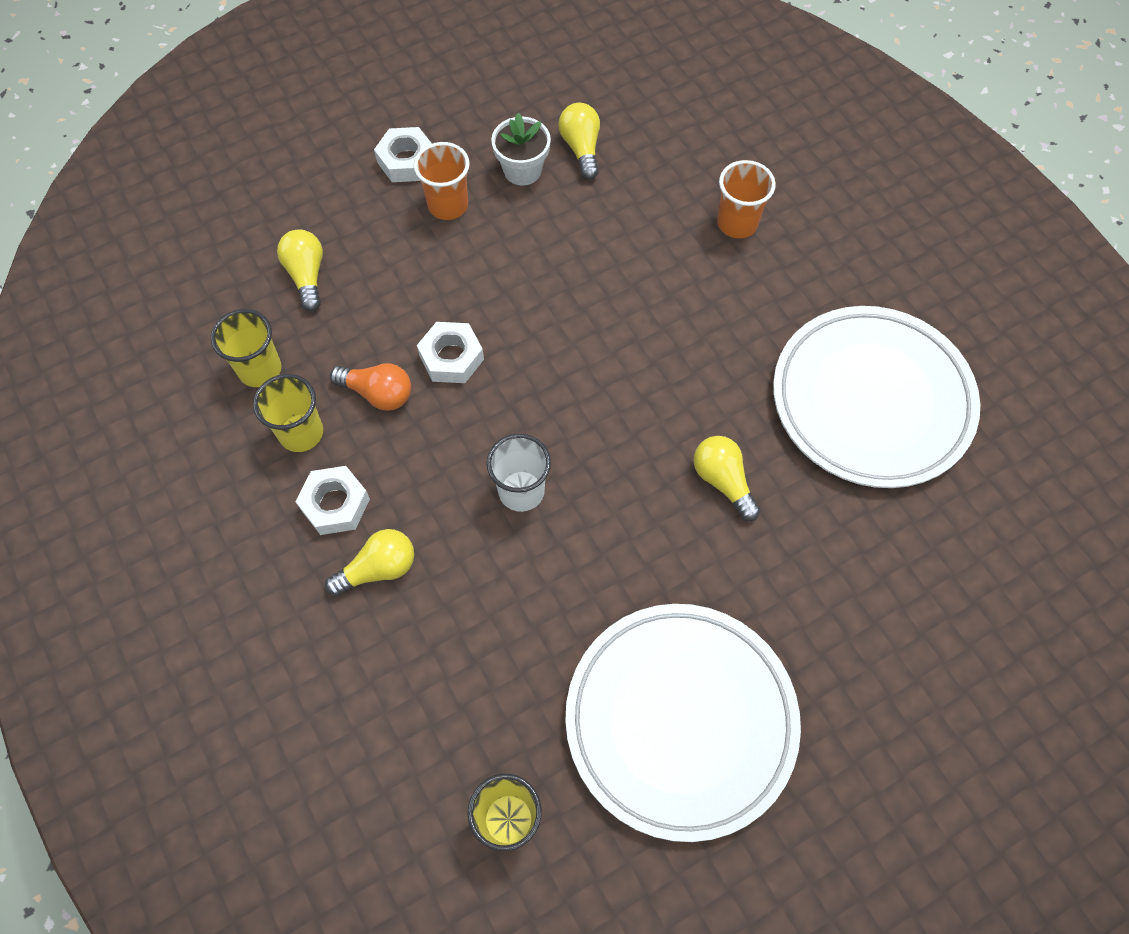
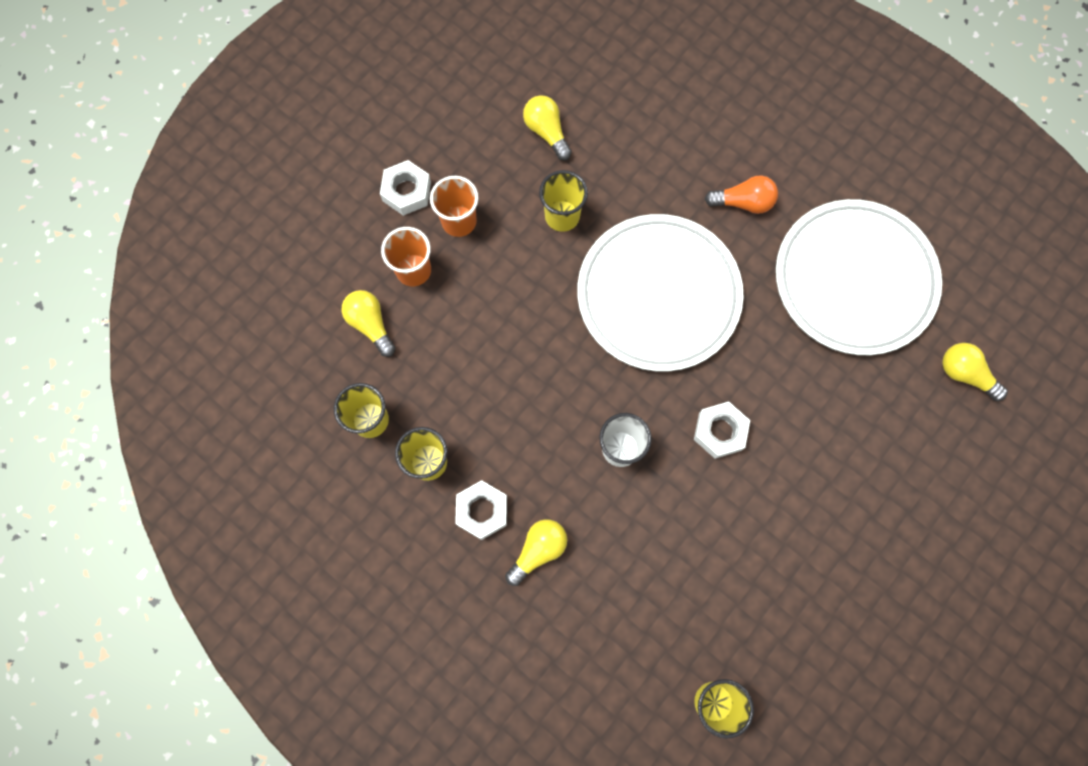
camera: 20 degrees left, 10 degrees up
(378, 393) = (474, 407): orange light bulb -> orange light bulb (743, 202)
(451, 357) = (519, 356): white nut -> white nut (720, 432)
(522, 170) = (506, 168): white flower pot -> none
(561, 233) = (562, 216): none -> yellow cup
(680, 721) = (806, 583): white plate -> white plate (658, 295)
(723, 481) = (768, 386): yellow light bulb -> yellow light bulb (965, 374)
(737, 223) = (698, 160): orange cup -> orange cup (413, 270)

